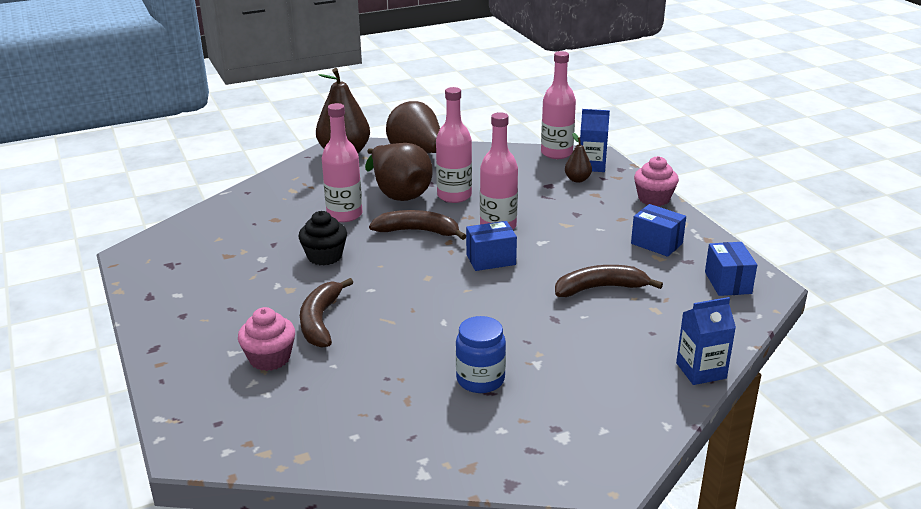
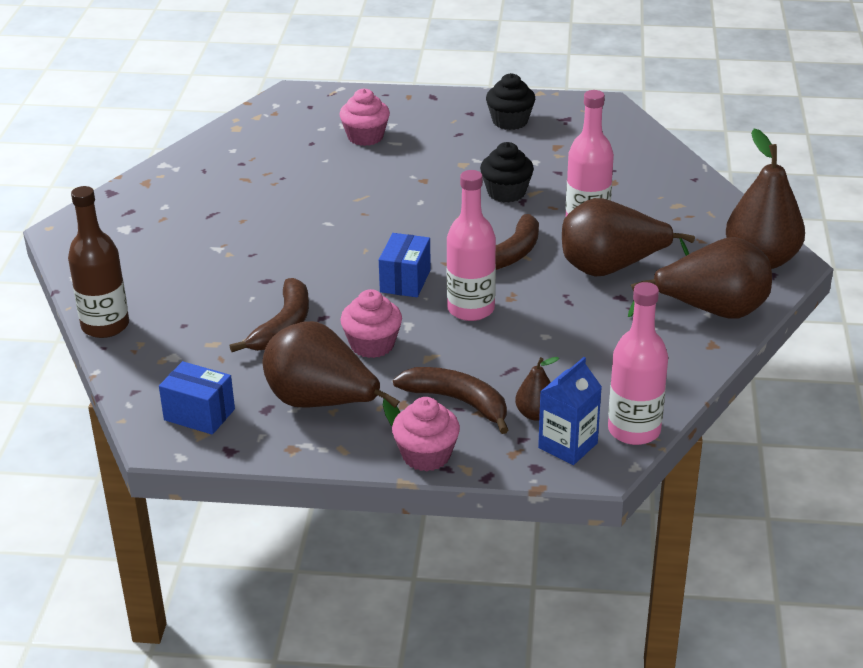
camera: 120 degrees right, 5 degrees up
(190, 289) = (510, 121): none -> black cupcake
(320, 321) = (394, 167): brown banana -> brown banana (457, 401)
(454, 196) = (572, 303): pink bottle -> none
(480, 380) = (230, 216): blue jar -> none
(578, 247) = (372, 345): none -> pink cupcake
(656, 243) = (323, 404): blue box -> brown pear
(701, 371) = (105, 326): blue carton -> brown bottle

